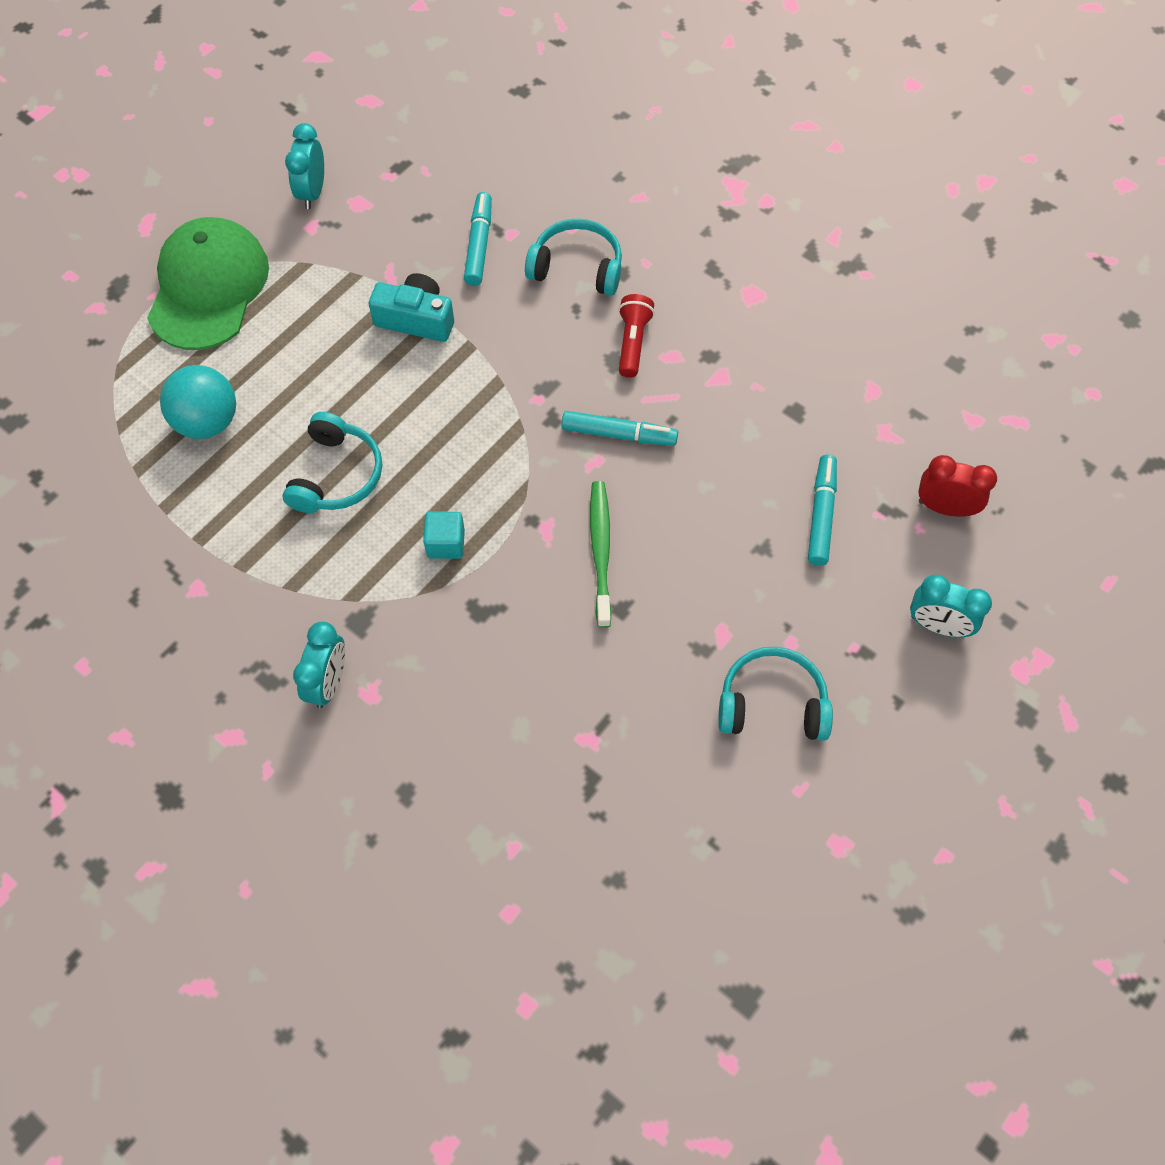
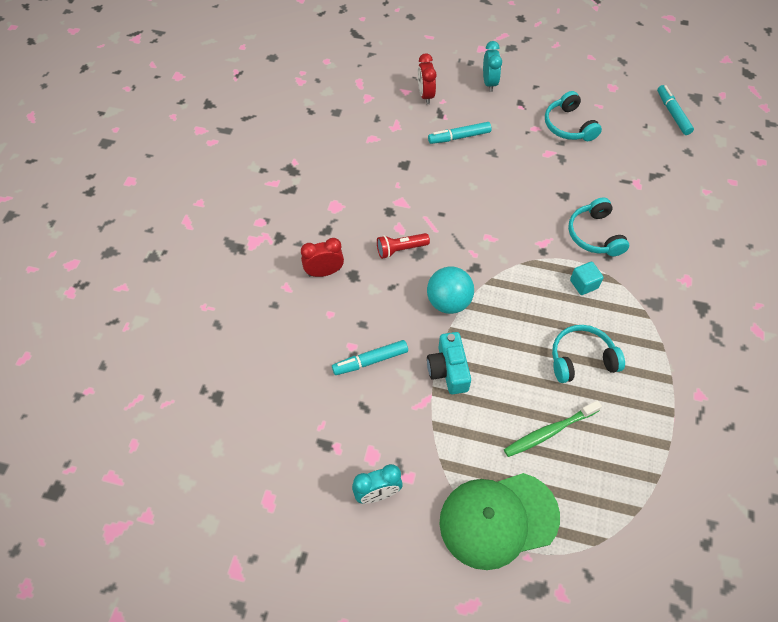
camera: 115 degrees left, 5 degrees down
(207, 422) = (596, 455): turquoise ball -> turquoise ball (448, 302)
(328, 682) = (696, 301): turquoise clock -> none
(577, 267) = (360, 298): turquoise headphones -> turquoise headphones (595, 235)
(600, 551) = (540, 215): green toothbrush -> green toothbrush (549, 431)
(619, 434) = (465, 233): turquoise marker -> turquoise marker (672, 114)
(641, 243) = (324, 272): none -> red clock

